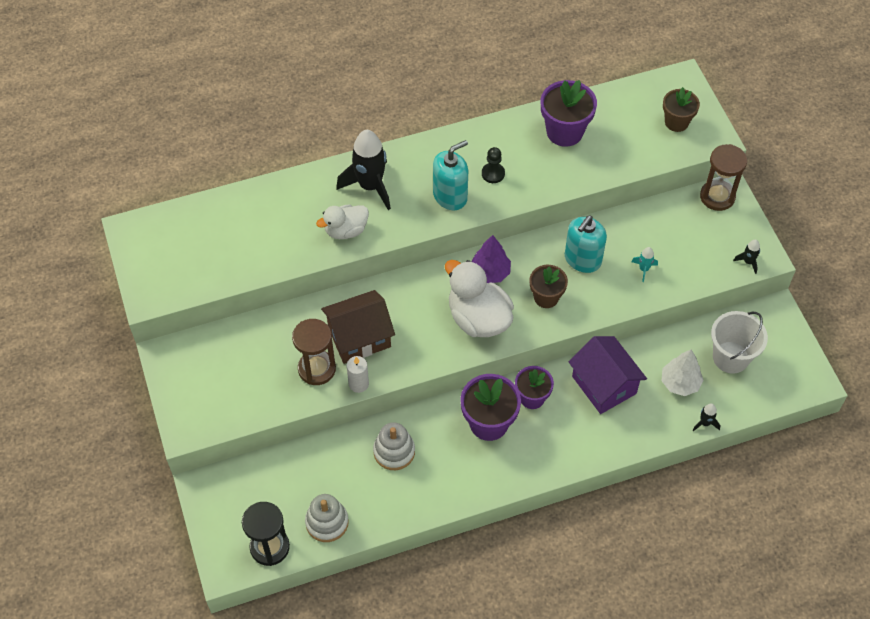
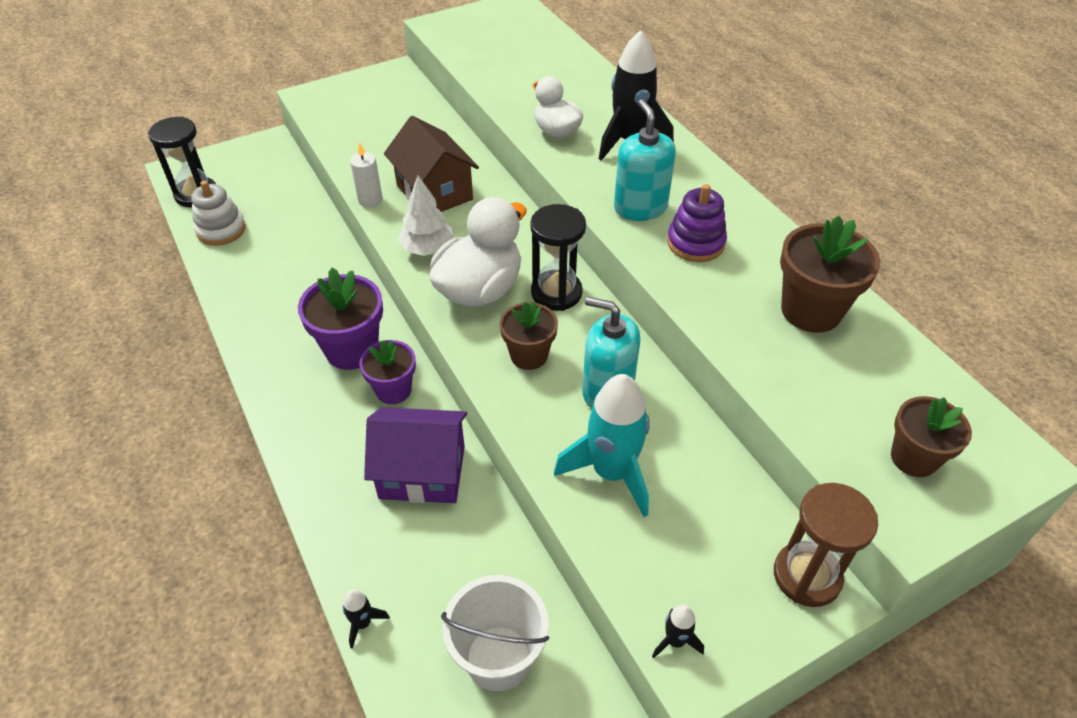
camera: 80 degrees right, 10 degrees down
(317, 369) = (388, 167): brown hourglass -> none
(394, 451) = (309, 269): white stacking toy -> none
(450, 196) = (640, 208): turquoise soap dispenser -> turquoise soap dispenser turned 150 degrees counterclockwise
(490, 272) = (556, 293): purple tree -> black hourglass
(493, 173) = (695, 243): black pawn -> purple stacking toy
(564, 132) = (811, 311): purple flower pot -> brown flower pot
(604, 385) = (422, 472): purple house -> purple house turned 45 degrees clockwise
(644, 269) = (611, 472): turquoise rocket -> turquoise rocket, size x2.28
(680, 383) = (437, 578): white tree -> white tree (427, 249)

